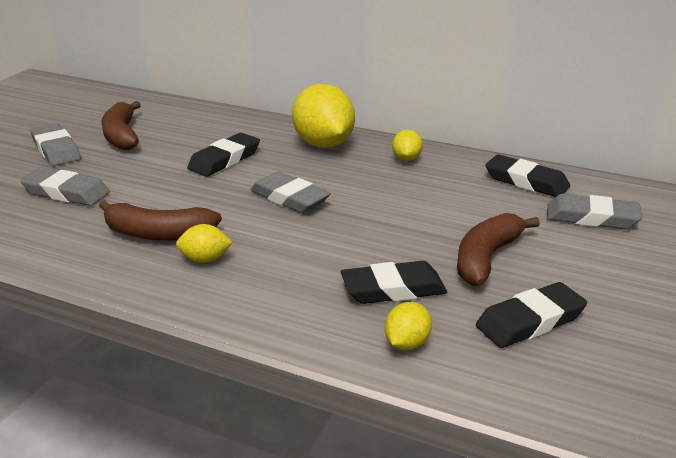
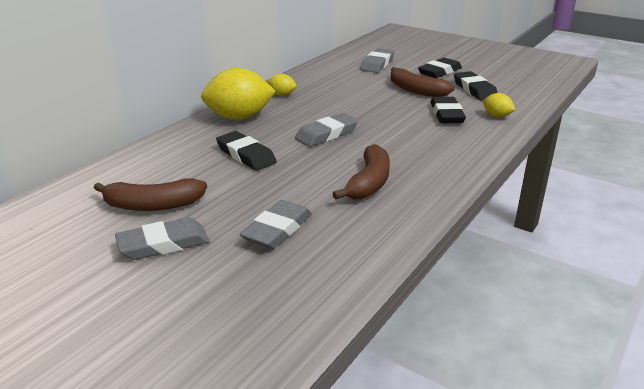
camera: 80 degrees left, 0 degrees up
(205, 259) = (409, 165): yellow lemon -> none
(526, 181) = (330, 70): black eraser -> black eraser (439, 72)

